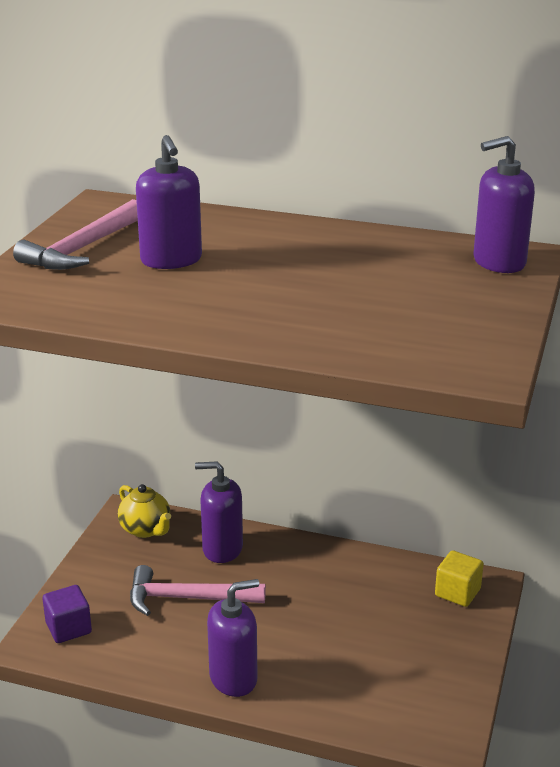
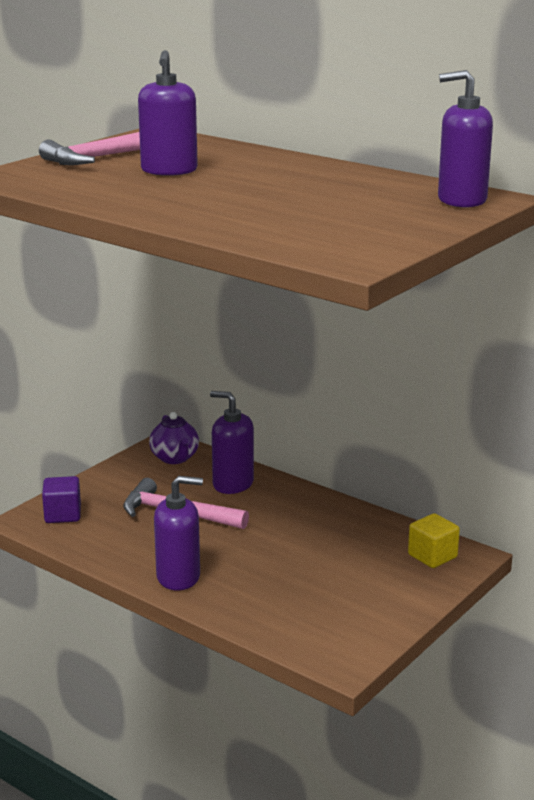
camera: 20 degrees right, 5 degrees down
(146, 529) = (175, 458): yellow teapot -> purple teapot

